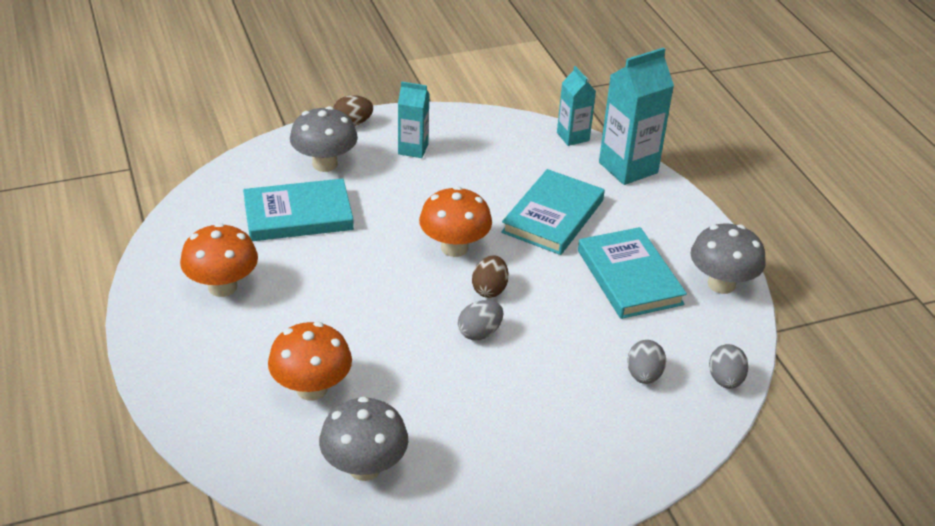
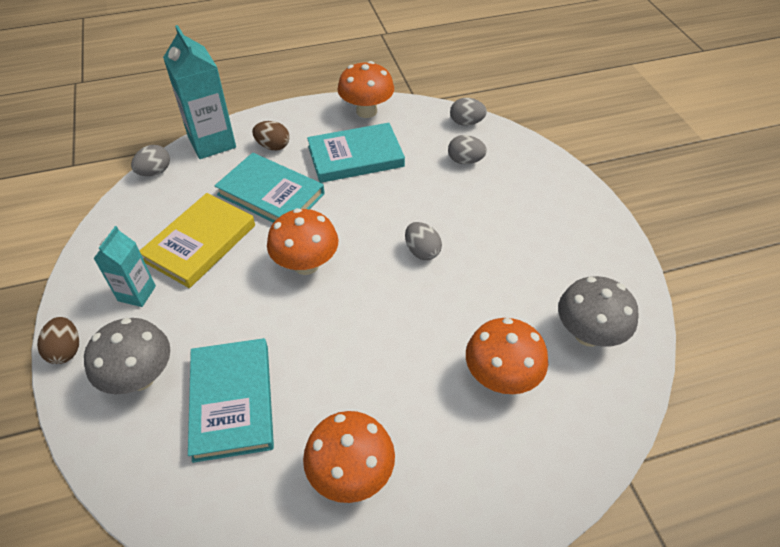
camera: 85 degrees left, 10 degrees up
(477, 177) = (200, 243): none -> yellow book
(489, 289) = (366, 242): brown egg -> brown egg (273, 146)
(573, 137) = (155, 172): turquoise carton -> grey egg
(721, 284) = (366, 111): grey mushroom -> orange mushroom

